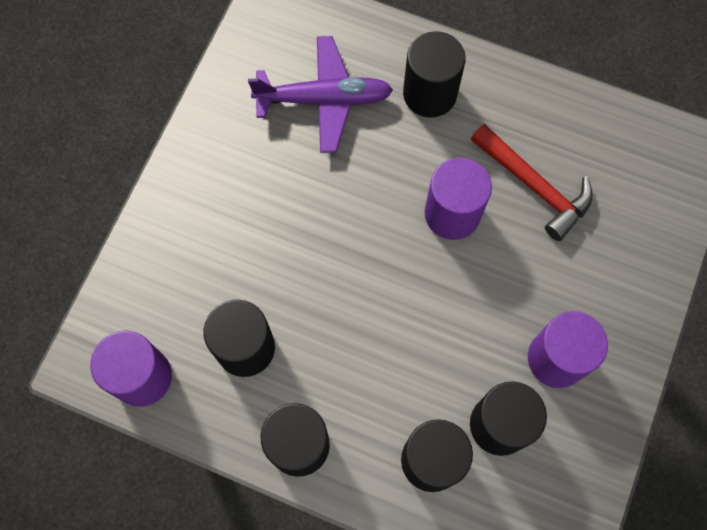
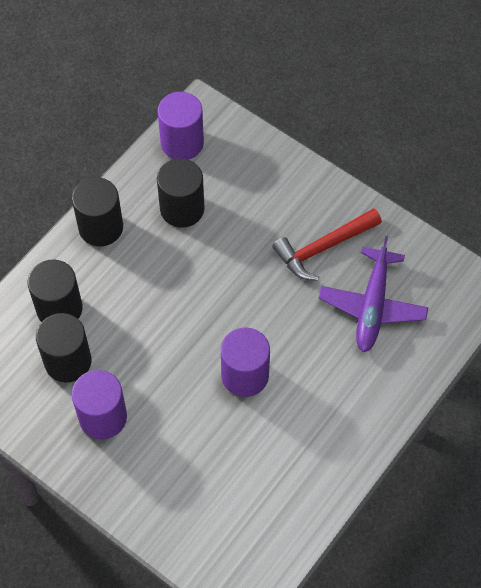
camera: 105 degrees right, 10 degrees down
(429, 94) = (358, 388): black cylinder -> none
(534, 186) = (251, 446): red hammer -> red hammer (323, 248)

